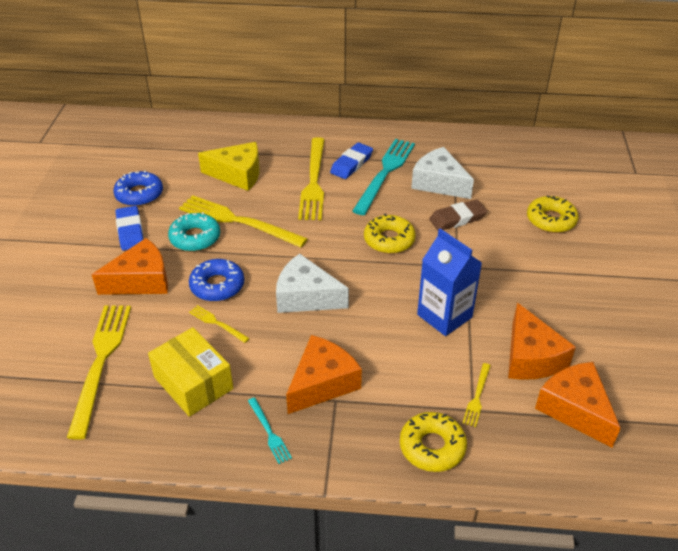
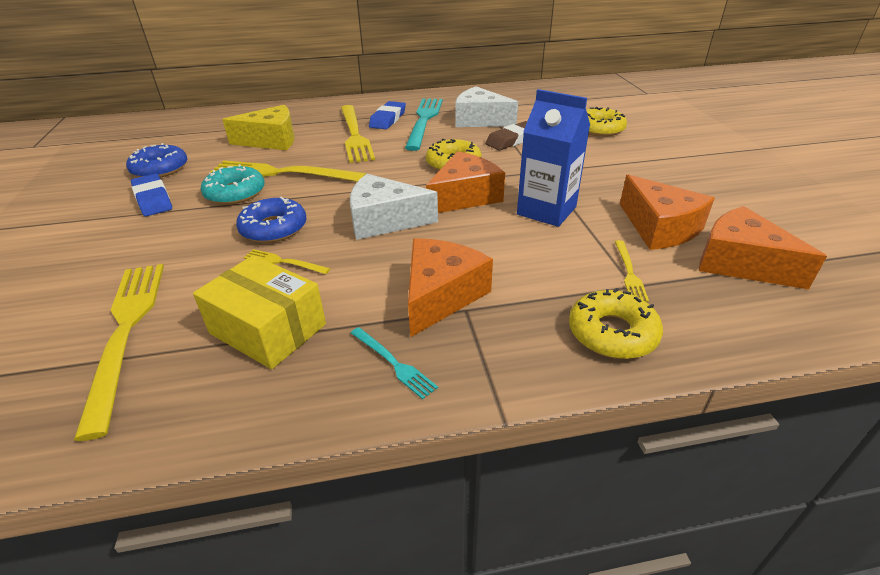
camera: 15 degrees left, 5 degrees down
(141, 280) = (174, 239): orange cheese -> orange cheese (464, 196)

